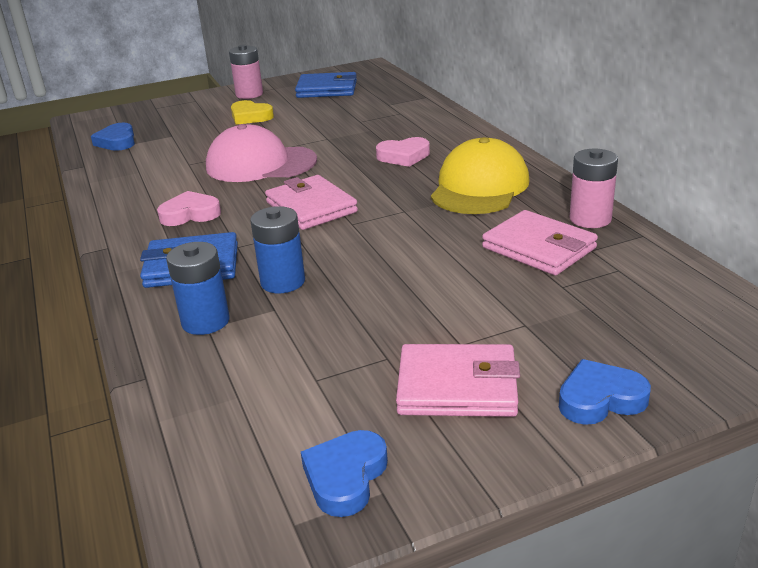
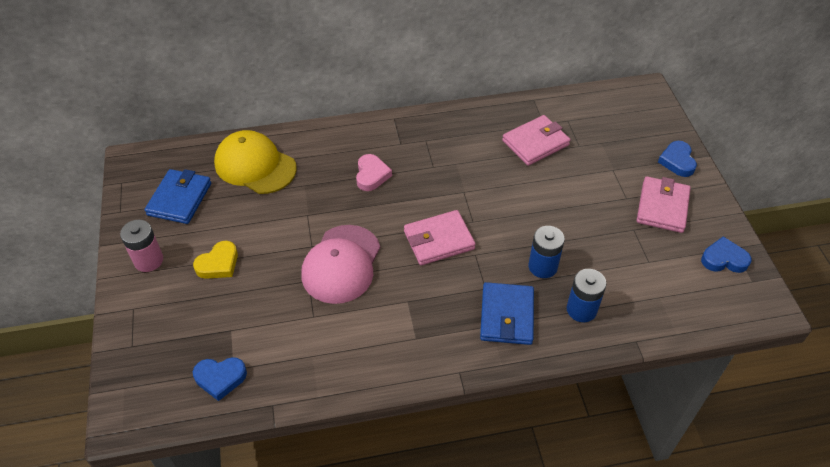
camera: 80 degrees left, 20 degrees up
(190, 214) = (421, 316): pink heart -> none
(345, 477) = (724, 259): blue heart -> blue heart turned 150 degrees clockwise
(479, 187) = (443, 148): yellow cap -> yellow cap (255, 165)
(590, 219) = (507, 113): pink battery -> none

